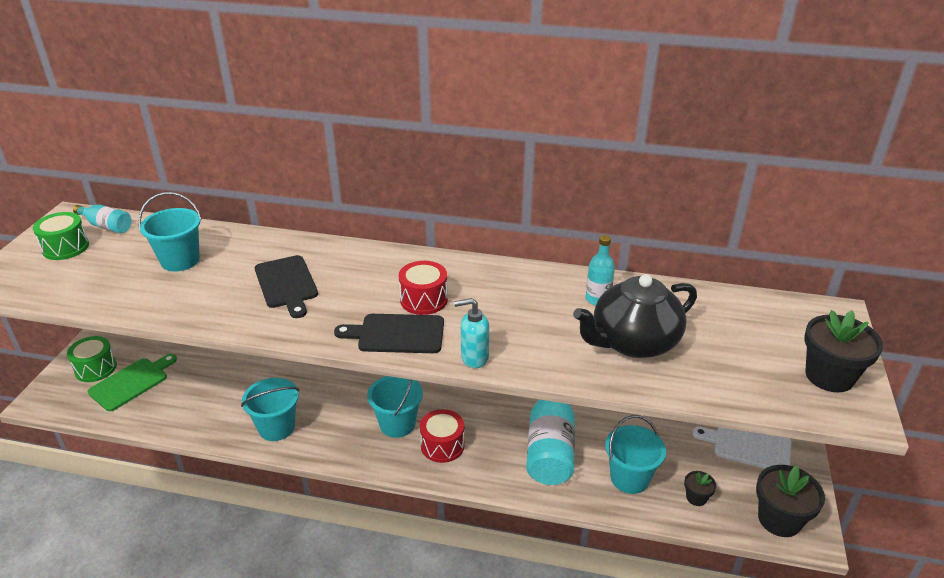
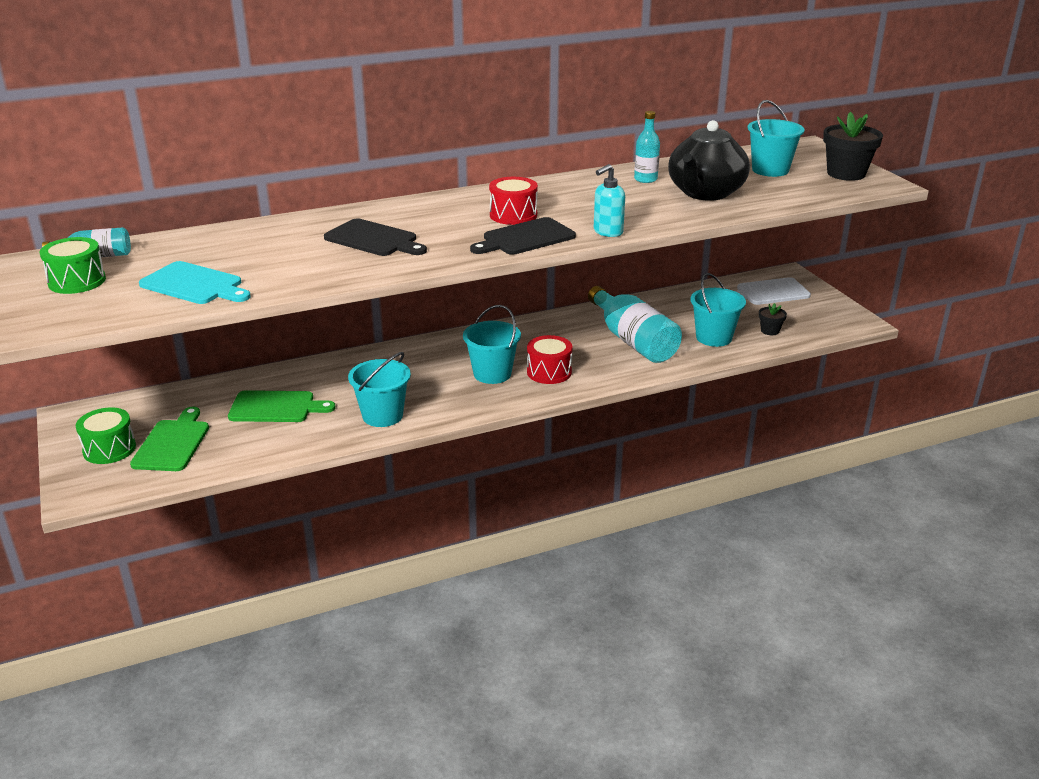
camera: 35 degrees left, 5 degrees down
(118, 283) = (194, 285): none -> turquoise cutting board
(180, 260) = (233, 255): turquoise bucket -> turquoise bucket (770, 170)
(222, 381) = (276, 407): none -> green cutting board
(779, 519) = (833, 322): black flower pot -> none

